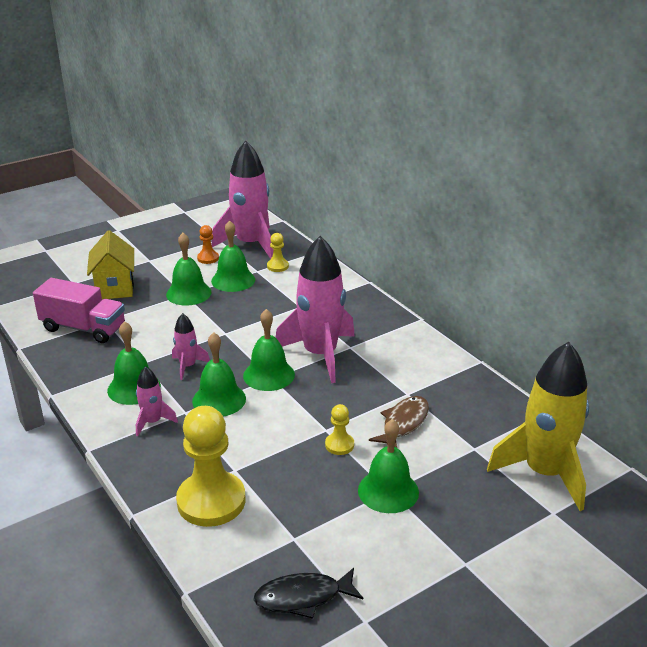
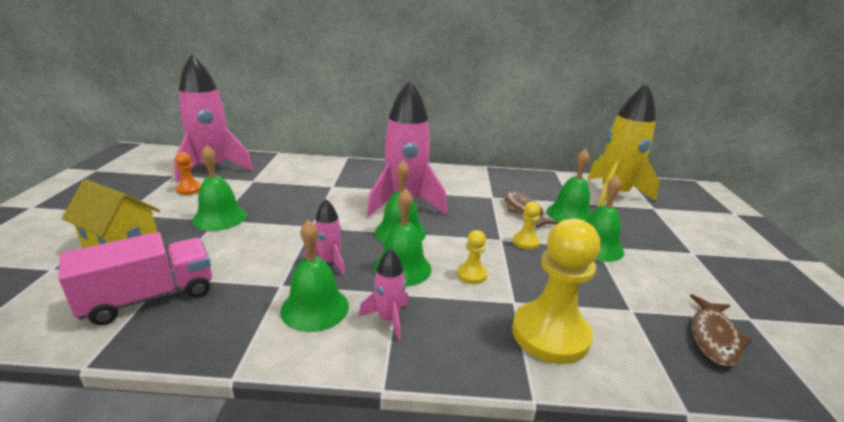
camera: 55 degrees left, 5 degrees down
(233, 280) = (244, 193): green bell -> green bell (569, 214)
(277, 266) = (264, 172): yellow pawn -> yellow pawn (472, 274)
(303, 597) = (714, 337): black fish -> brown fish

